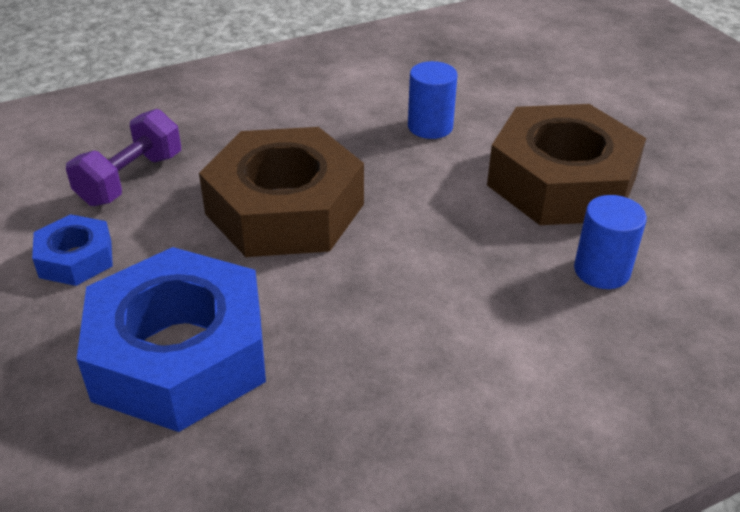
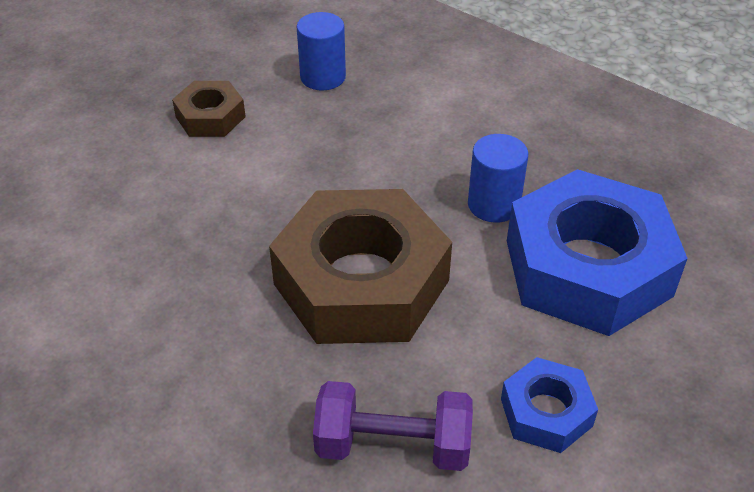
camera: 115 degrees left, 5 degrees up
(430, 126) = (151, 224): blue cylinder -> blue cylinder (493, 204)
(562, 181) = (210, 117): brown nut -> brown nut, size x0.48

